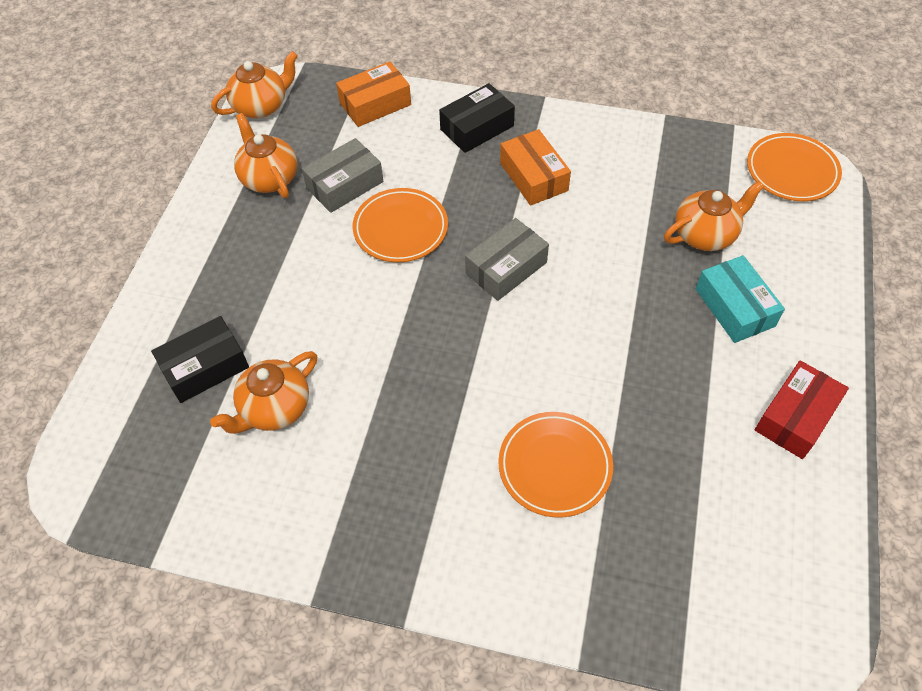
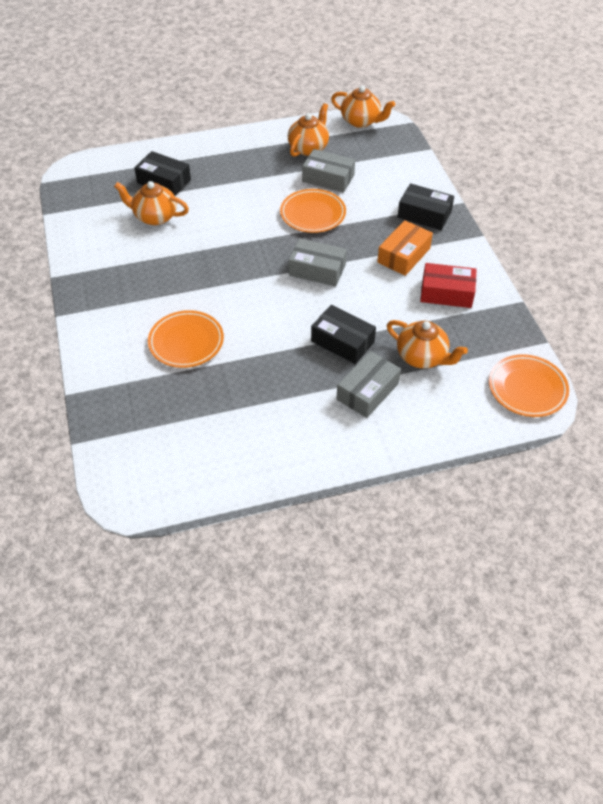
camera: 60 degrees right, 5 degrees down
(375, 104) = (404, 164): orange box -> none
(643, 296) = (342, 342): none -> black box
(735, 307) = (367, 391): turquoise box -> grey box
(795, 417) = (296, 449): red box -> red box (446, 293)

